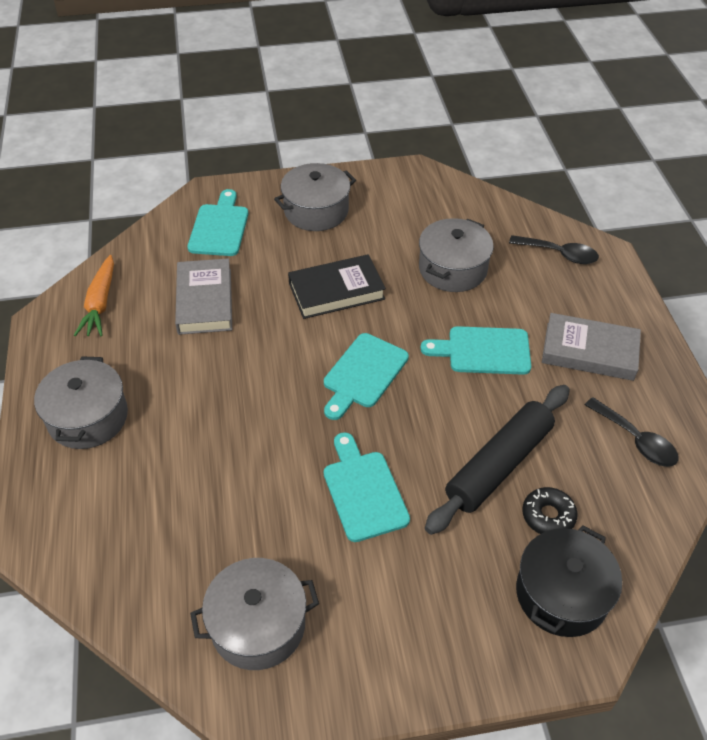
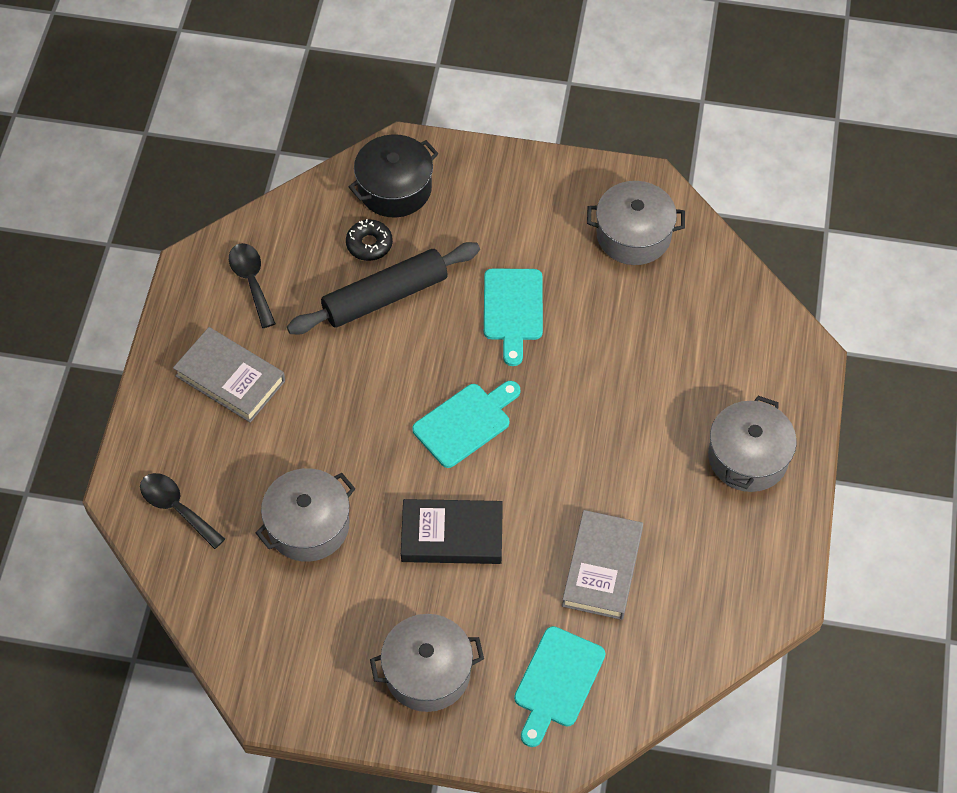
camera: 160 degrees left, 10 degrees up
(100, 303) = (720, 602): orange carrot -> none
(483, 351) = (334, 411): turquoise cutting board -> none

